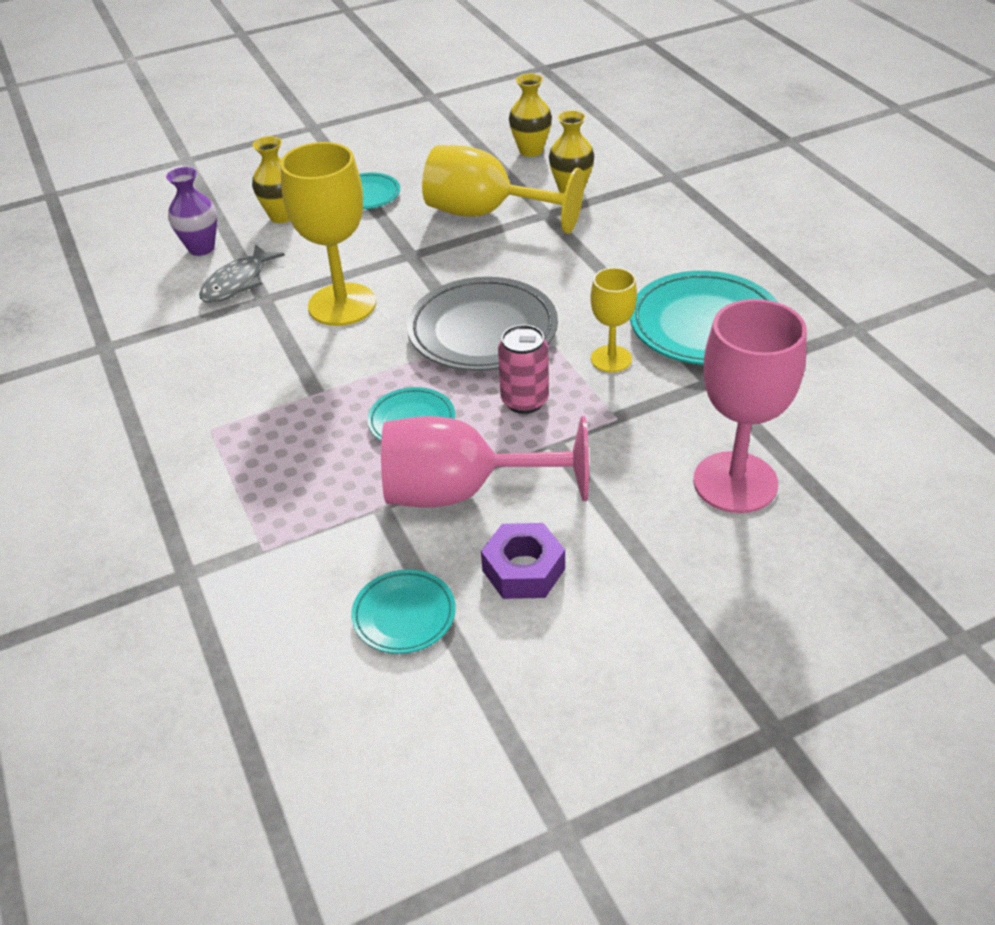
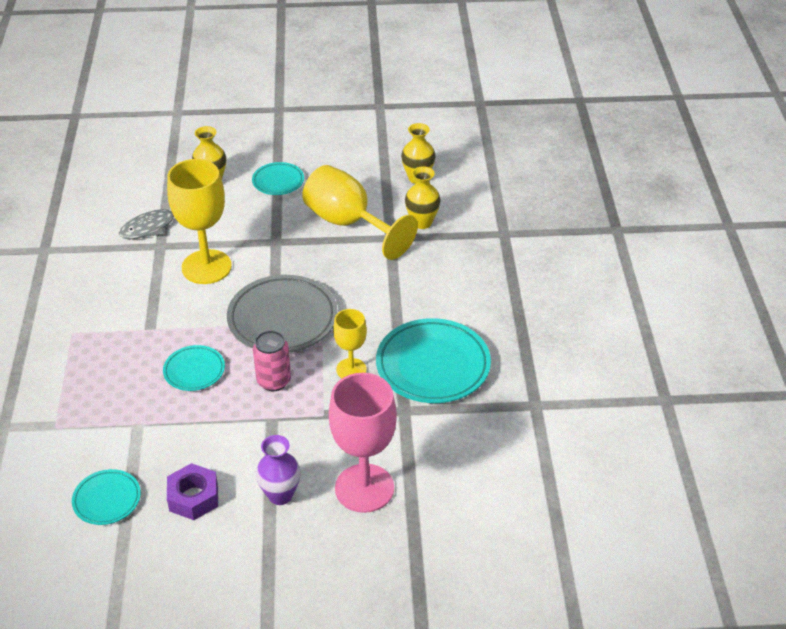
camera: 20 degrees right, 0 degrees up
(201, 248) = (145, 191): purple vase -> purple vase (280, 495)
(461, 492) = (192, 431): pink goblet -> none

